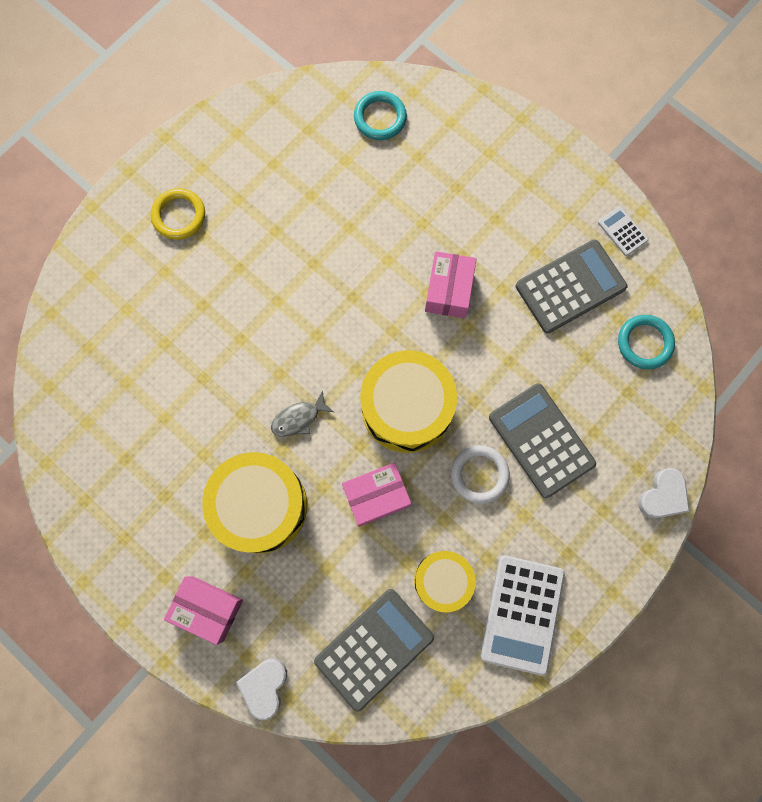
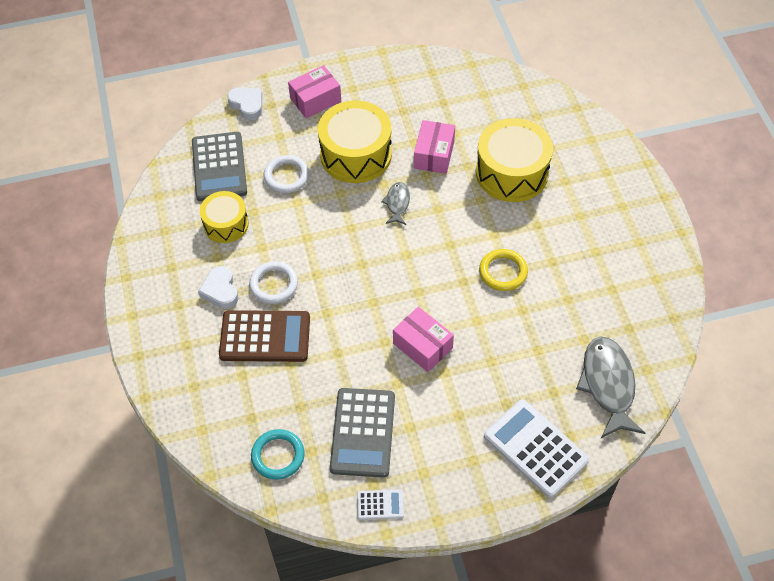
camera: 125 degrees right, 20 degrees down
(179, 216) = (605, 209): yellow ring -> yellow ring (503, 272)
(338, 561) = (286, 176): none -> white ring
(376, 496) = (309, 218): pink box -> pink box (434, 155)
(380, 118) = (608, 385): turquoise ring -> grey fish
(406, 408) = (355, 268): yellow drum -> yellow drum (512, 173)
(522, 614) = (167, 255): white calculator -> white calculator (535, 448)
(541, 440) = (265, 337): grey calculator -> brown calculator
(663, 496) = (162, 389): white heart -> white heart (220, 290)

